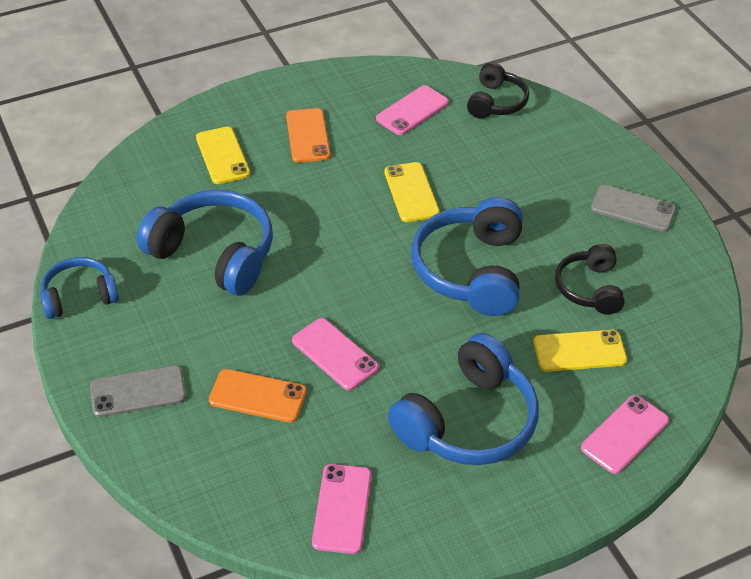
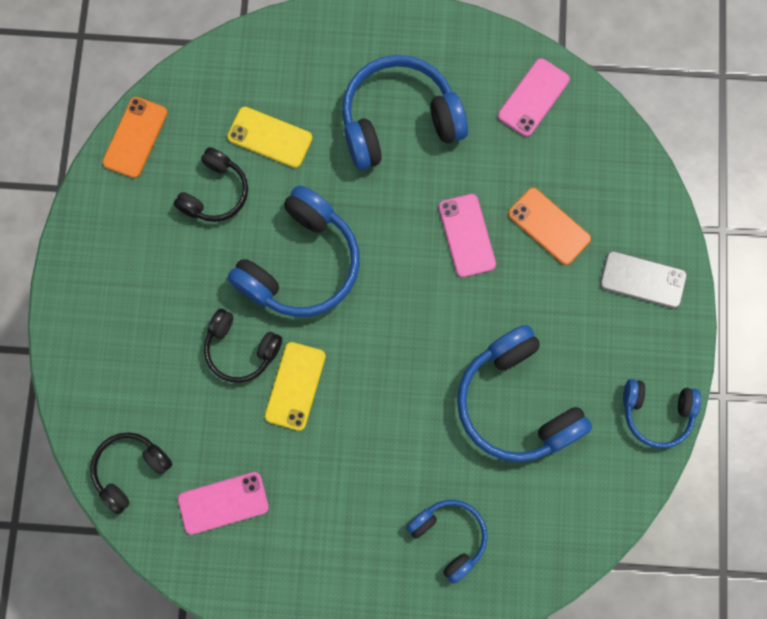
camera: 150 degrees left, 30 degrees up
(223, 156) = (449, 536): yellow phone -> blue headphones
(308, 136) = (350, 521): orange phone -> orange phone (135, 137)
(474, 197) = (241, 349): none -> black headphones
(624, 434) = (290, 51): pink phone -> none
(633, 209) = (109, 258): grey phone -> none

